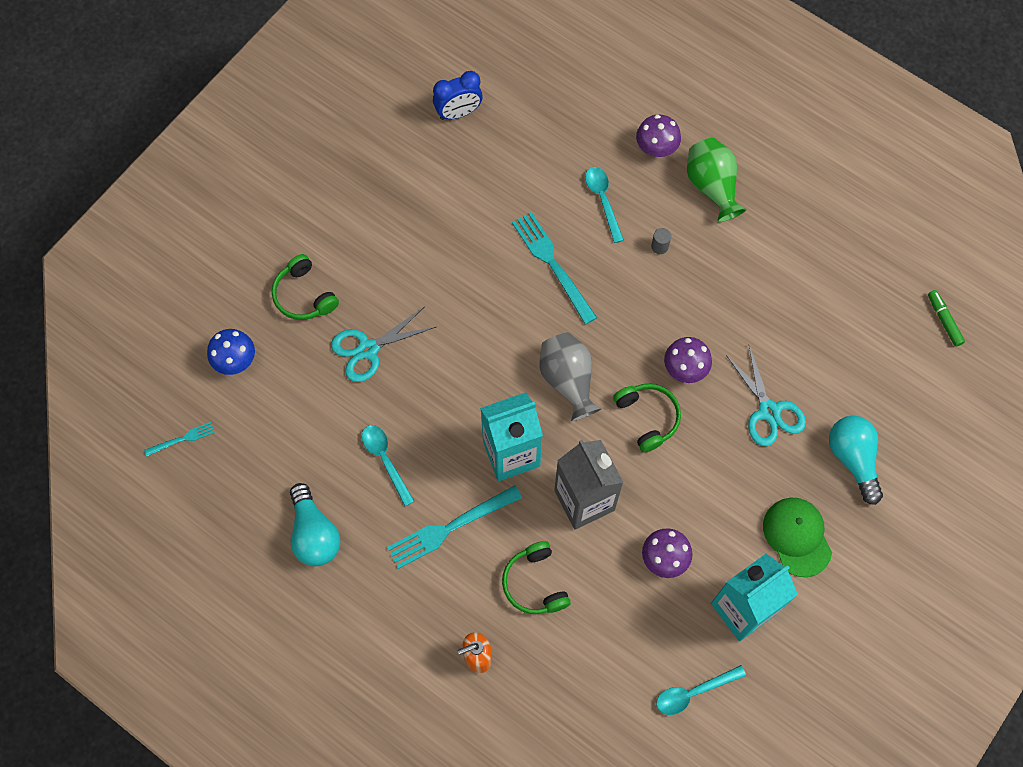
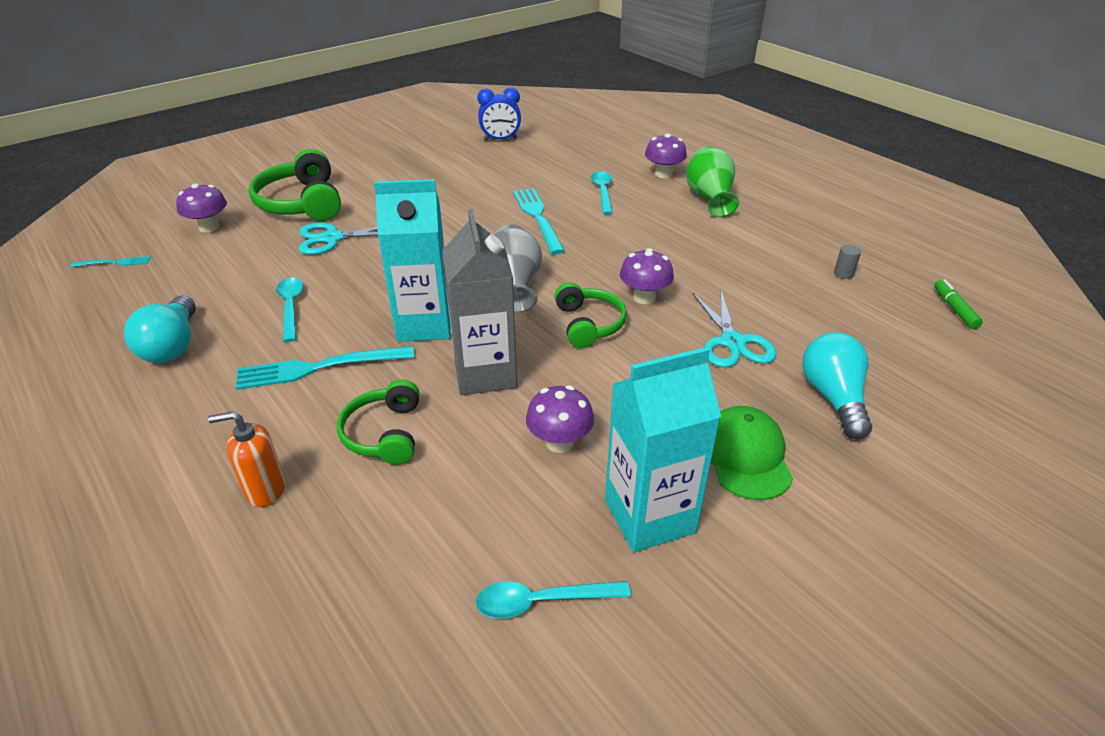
camera: 15 degrees right, 30 degrees down
(235, 360) = (209, 227): blue mushroom -> purple mushroom
(304, 295) = (302, 203): green headphones -> green headphones, size x1.58
(659, 246) = (646, 222): grey cylinder -> grey cylinder (843, 274)

